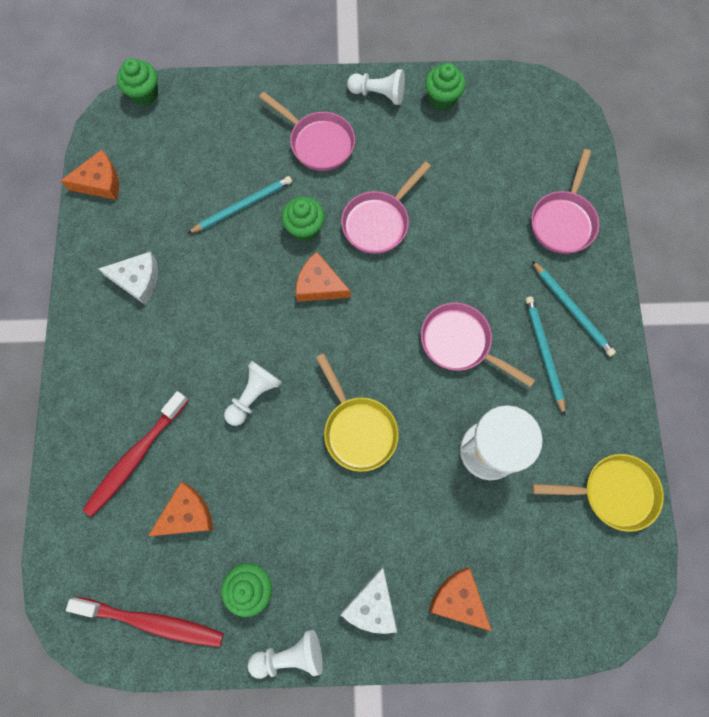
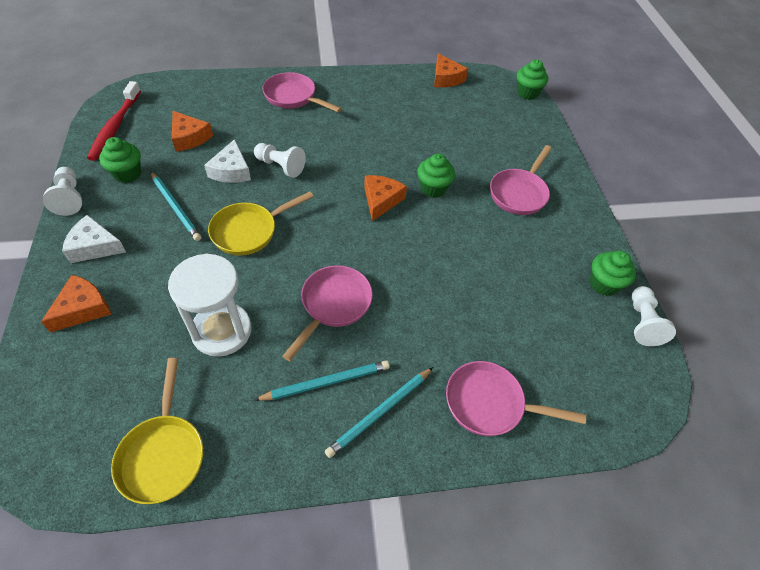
camera: 80 degrees right, 20 degrees down
(135, 457) = (235, 110): red toothbrush -> none
(138, 280) = (371, 101): white cheese -> white cheese (231, 171)
(242, 206) = (445, 150): turquoise pencil -> turquoise pencil (175, 207)
(378, 94) = (587, 233): white pawn -> white pawn (642, 322)
(379, 222) = (450, 238): pink pan -> pink pan (293, 97)

